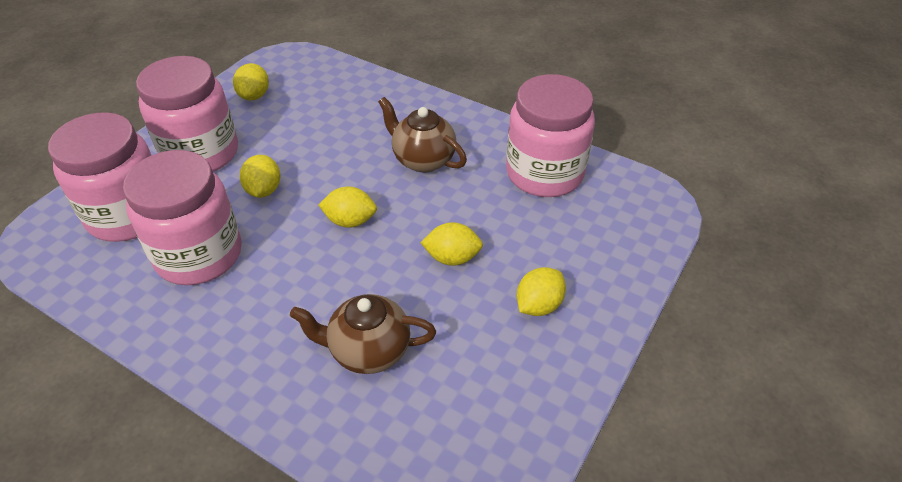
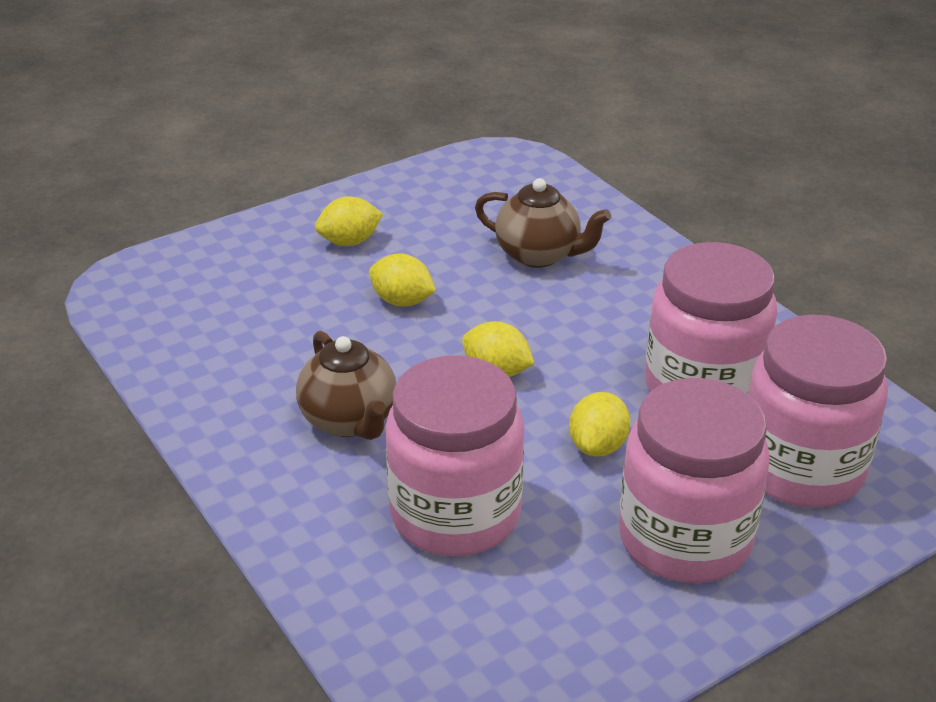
camera: 155 degrees left, 10 degrees down
(254, 95) = (564, 639): yellow lemon -> none
(544, 173) = (209, 353): pink jar -> pink jar (455, 514)

